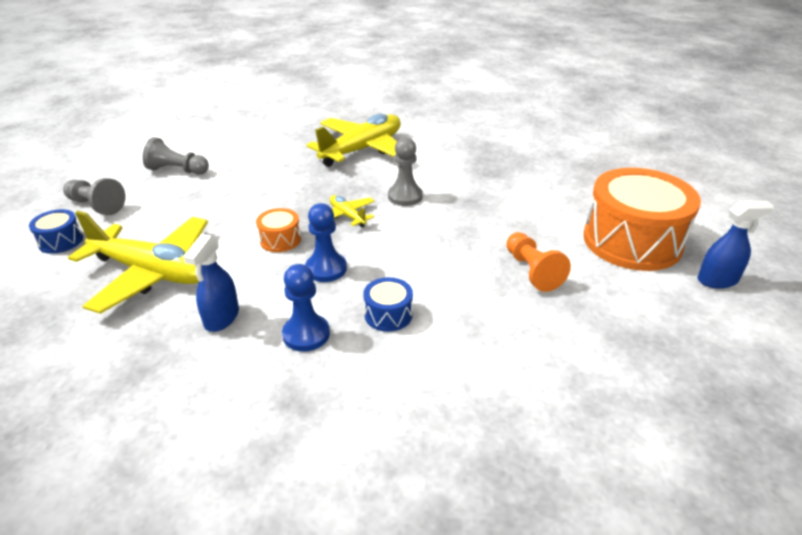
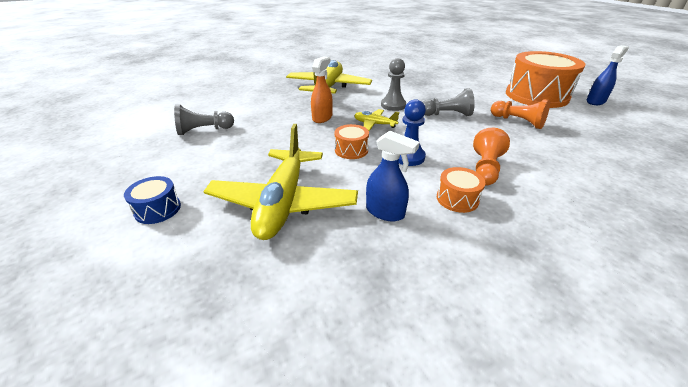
camera: 30 degrees left, 0 degrees up
(96, 206) = (159, 173): grey pawn -> grey pawn (447, 114)
(152, 273) = (283, 202): yellow plane -> yellow plane turned 105 degrees clockwise
(221, 318) = (385, 212): blue spray bottle -> blue spray bottle turned 45 degrees counterclockwise
(303, 189) = (322, 118): none -> orange spray bottle
(306, 334) = (457, 199): blue pawn -> orange drum
(388, 314) = (485, 168): blue drum -> orange pawn

